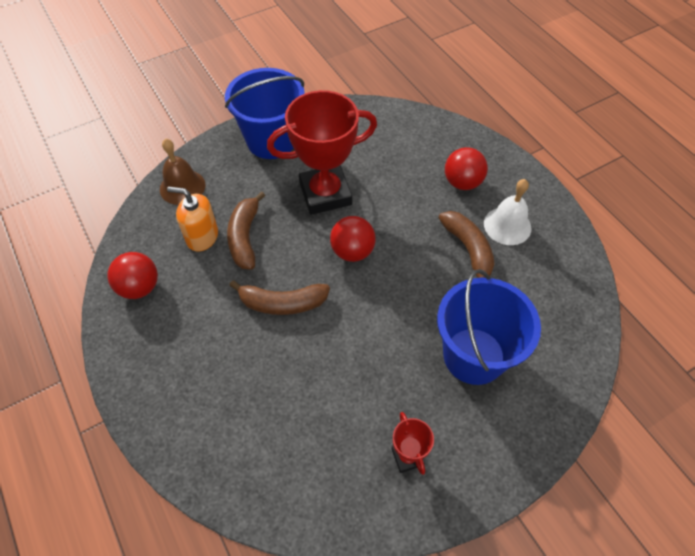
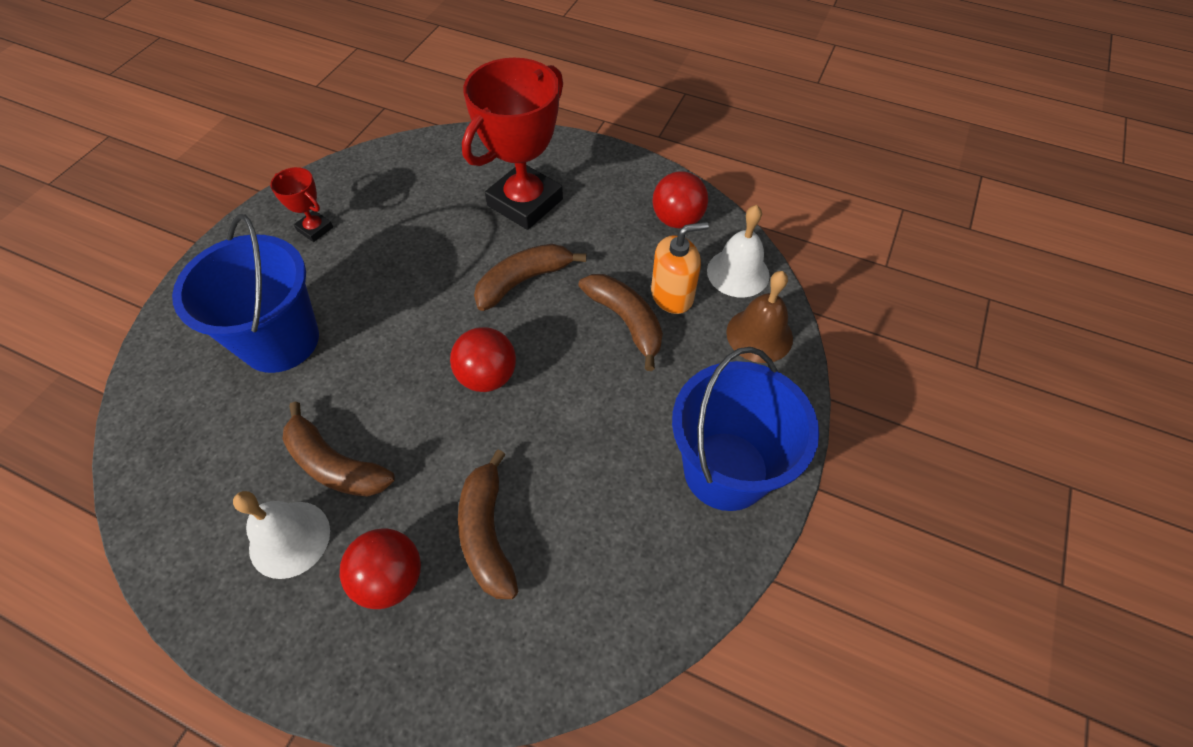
camera: 145 degrees right, 0 degrees up
(149, 227) = (738, 272): none -> white bell
(325, 194) = (579, 432): red trophy -> red trophy (525, 202)
(405, 176) = (487, 533): none -> brown banana

